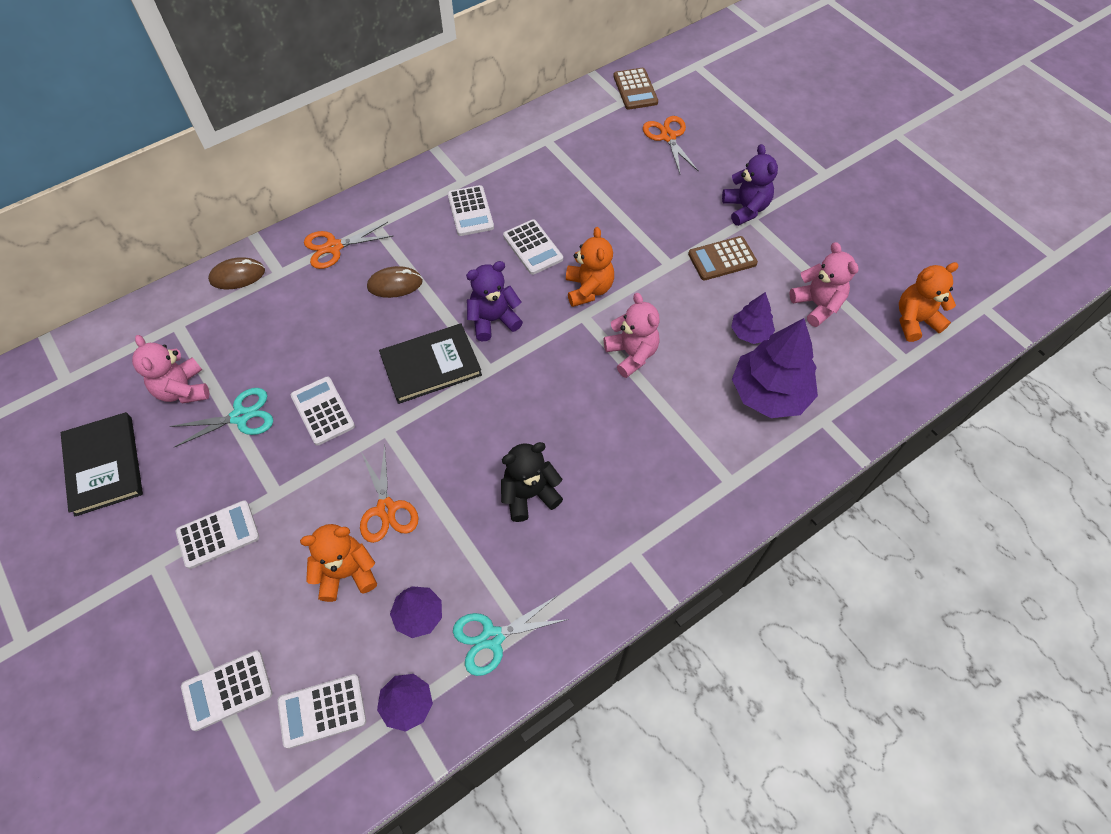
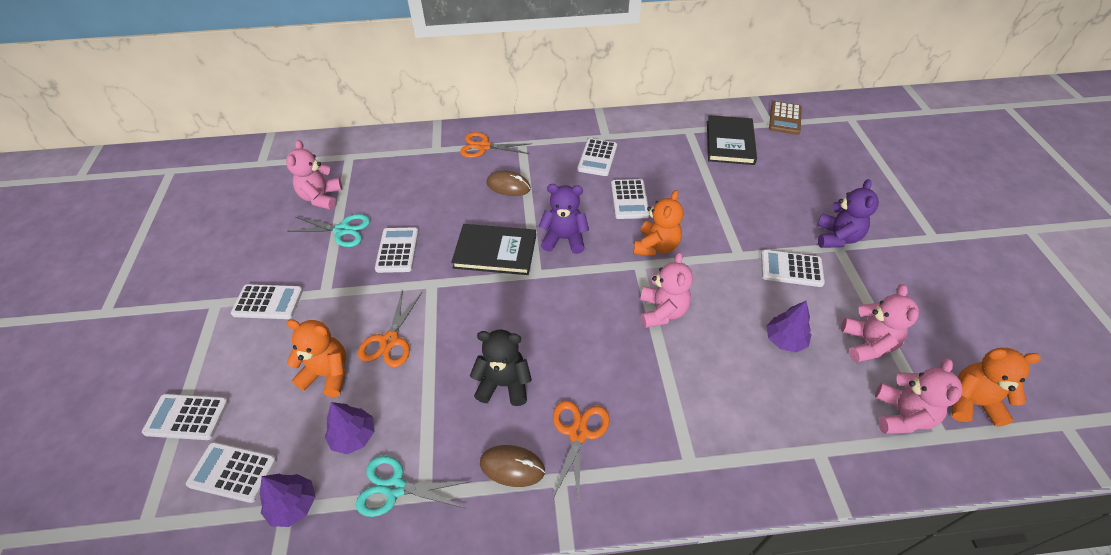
camera: 30 degrees right, 10 degrees down
(104, 465) = (239, 224): black book -> black book (730, 142)
(237, 276) = (408, 141): brown mouse -> brown mouse (512, 467)
(668, 137) = (794, 160): orange scissors -> orange scissors (578, 433)
(722, 259) = (791, 269): brown calculator -> white calculator
(769, 393) = (775, 401): purple tree -> none
(870, 357) = (901, 415): none -> pink teddy bear

